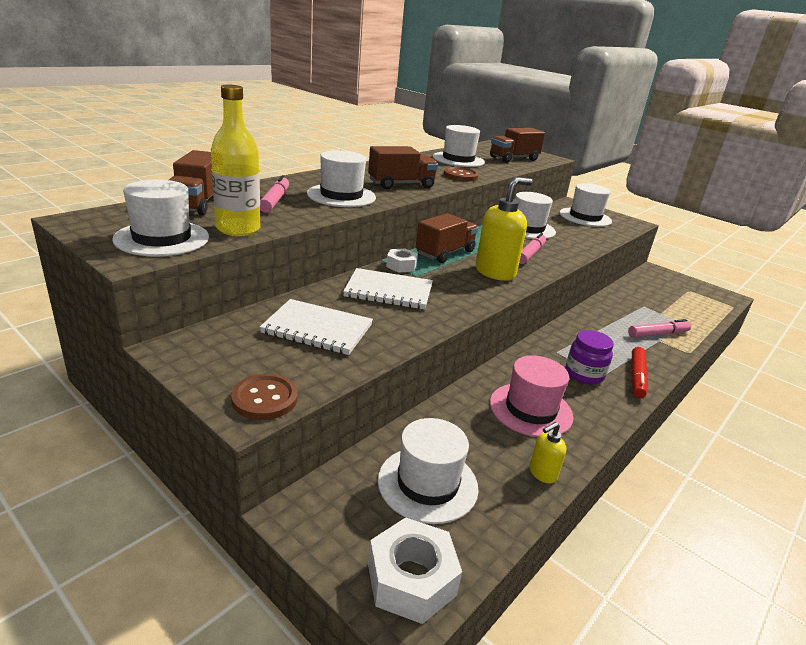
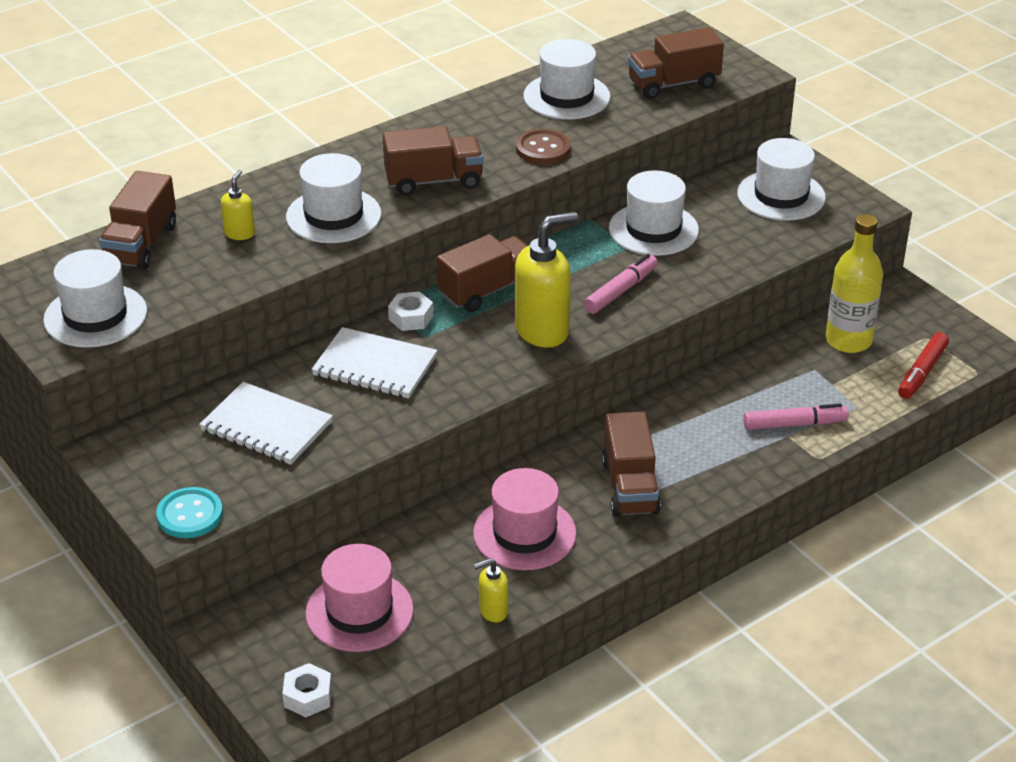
camera: 15 degrees right, 10 degrees up
(238, 229) = (183, 296): yellow bottle -> yellow bottle (848, 340)
(265, 399) = (190, 515): brown button -> turquoise button
(275, 201) = (240, 233): pink marker -> yellow soap dispenser
(411, 579) = (308, 696): white nut -> white nut, size x0.61
(427, 483) = (359, 611): white hat -> pink hat
(584, 374) = (630, 487): purple jar -> brown truck
(636, 377) = (703, 495): red marker -> red marker (921, 372)

